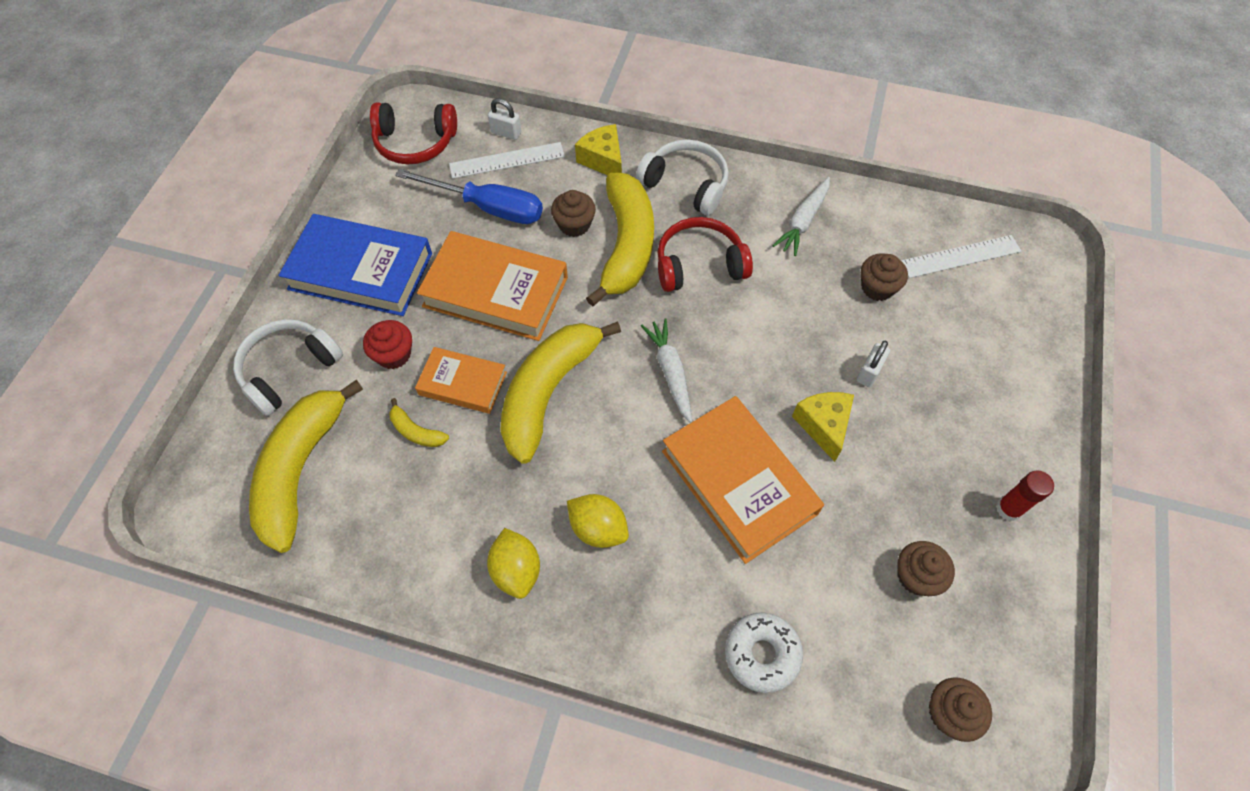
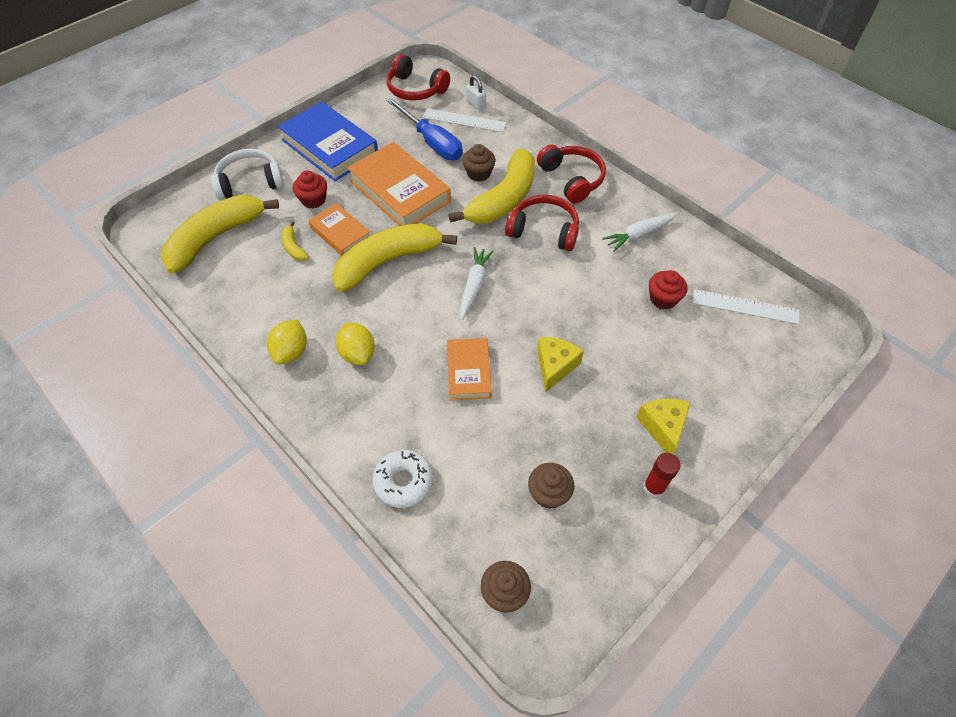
camera: 30 degrees right, 5 degrees down
(603, 160) = (527, 143): yellow cheese -> yellow cheese (663, 427)
(686, 184) = (572, 179): white headphones -> red headphones
(738, 482) = (468, 372): orange book -> orange book, size x0.58
(869, 372) = (614, 349): white padlock -> none
(877, 287) = (663, 299): brown cupcake -> red cupcake

